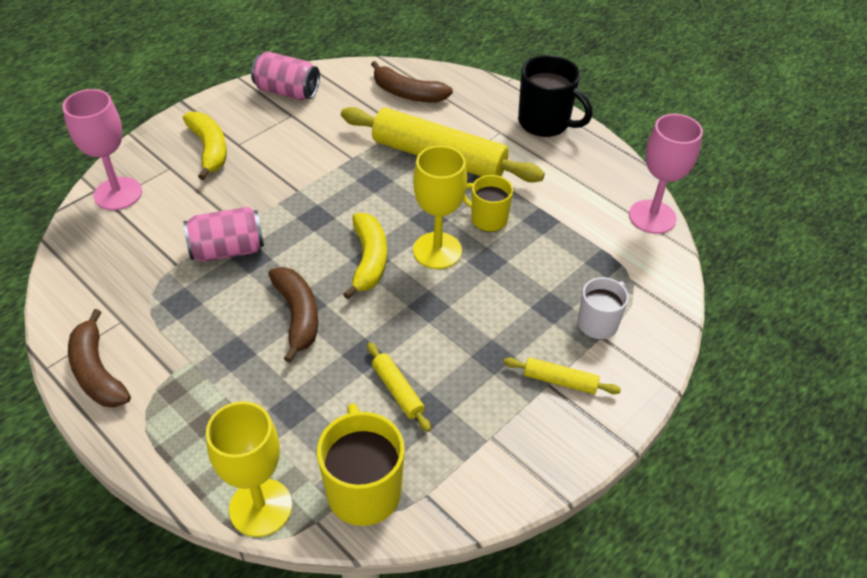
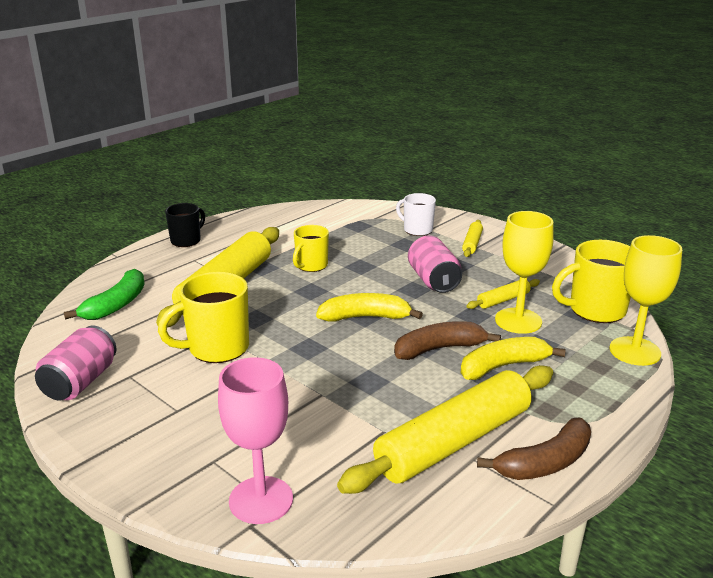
camera: 90 degrees left, 20 degrees down
(146, 310) = (454, 442): none -> yellow rolling pin
(209, 149) = (182, 431): yellow banana -> yellow banana (503, 366)
(228, 250) = (358, 397): pink can -> pink can (433, 280)
(324, 159) = (217, 348): none -> yellow mug
(407, 93) = (116, 305): brown banana -> green banana
(437, 250) = (350, 286): yellow goblet -> yellow goblet (518, 321)
(545, 123) = (186, 240): black mug -> black mug, size x0.64
(652, 217) = (309, 208): pink goblet -> none

